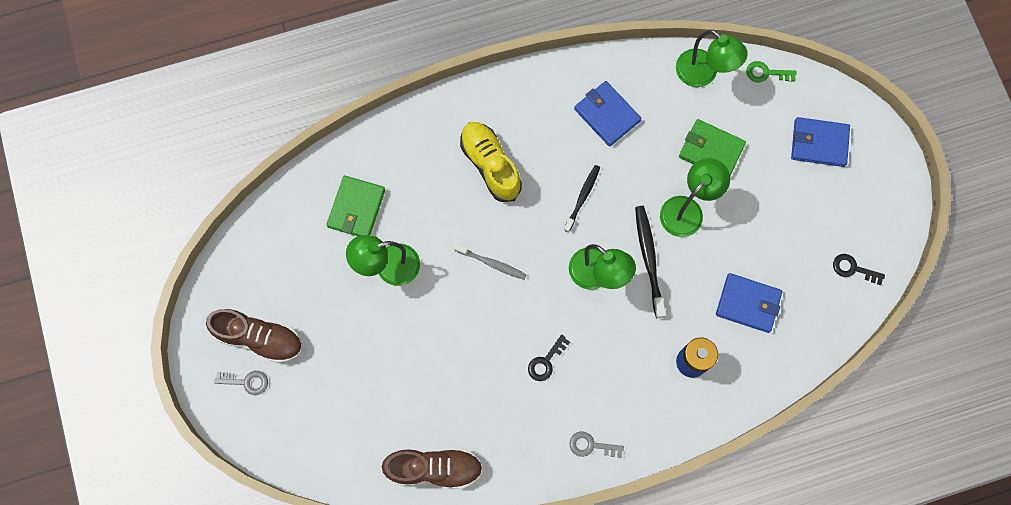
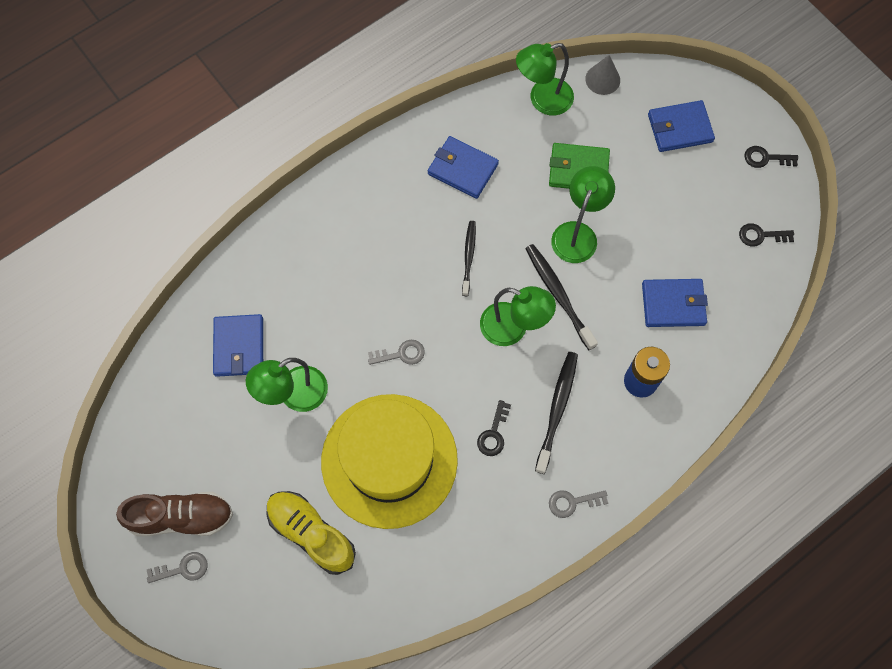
camera: 20 degrees left, 5 degrees down
(356, 208) = (239, 347): green wallet -> blue wallet
(434, 468) = (418, 586): brown shoe -> none
(448, 352) = (389, 460): none -> yellow hat
(490, 165) = (363, 256): yellow shoe -> yellow shoe (311, 533)
(492, 263) = (401, 354): grey toothbrush -> grey key
(609, 360) = (557, 409): none -> black toothbrush
(703, 74) = (542, 100): green lamp -> green lamp turned 135 degrees clockwise
(766, 73) = (602, 79): green key -> grey cone
(887, 198) = (765, 158): none -> black key

